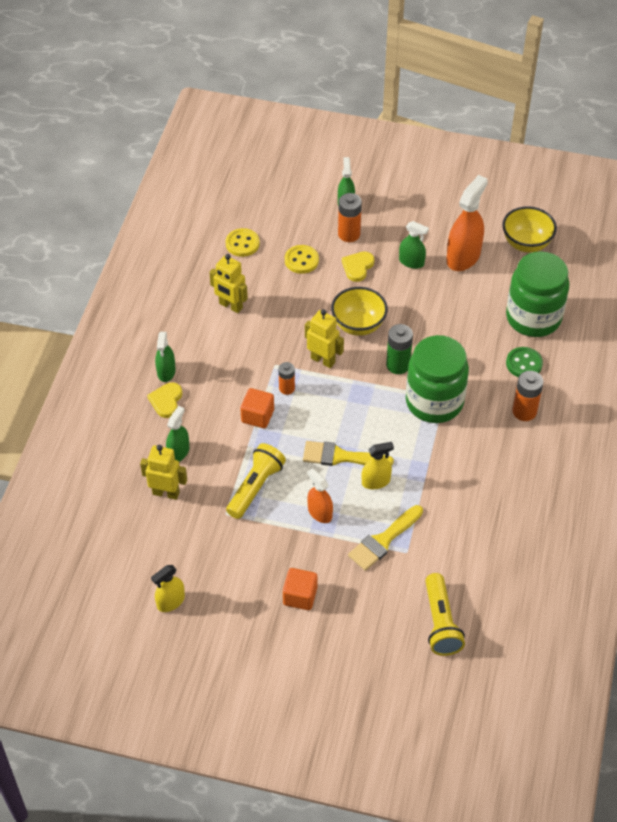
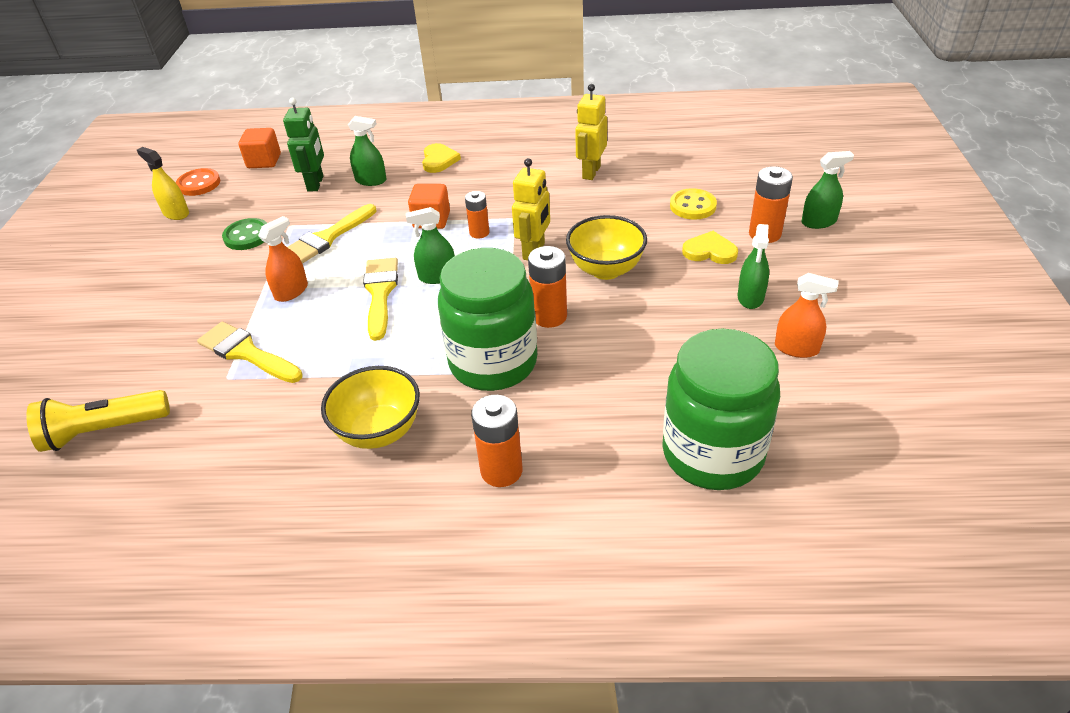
camera: 80 degrees right, 10 degrees down
(125, 586) = (199, 184): none -> orange button
(166, 371) = (479, 152): green spray bottle -> green spray bottle (437, 276)
(166, 401) = (439, 160): yellow heart -> yellow heart turned 90 degrees clockwise
(166, 493) = (316, 184): yellow robot -> green robot
(242, 244) = (692, 161): yellow button -> none
(255, 487) = (327, 238): yellow flashlight -> yellow brush
(300, 596) = (169, 298): orange cube -> orange cube (264, 161)
(376, 481) = (343, 330): yellow spray bottle -> none
(398, 365) = (549, 316): green battery -> orange battery
(463, 257) = (796, 348): orange spray bottle -> orange spray bottle, size x0.57
(524, 364) = (604, 455): green button -> green button (247, 236)
(526, 244) = (880, 420): yellow bowl -> yellow bowl (379, 431)

